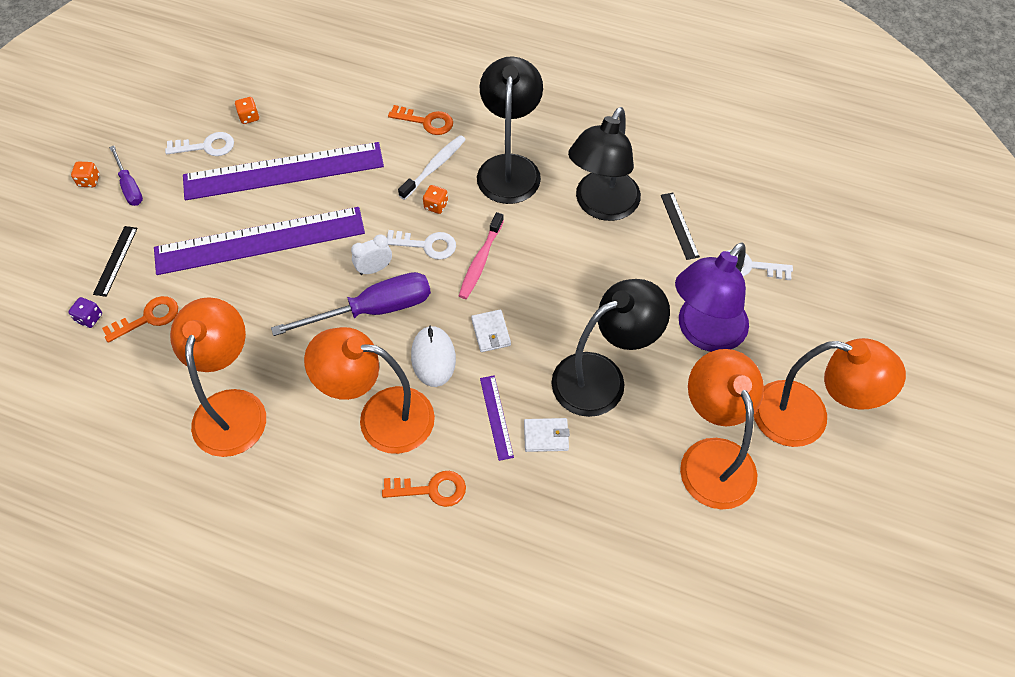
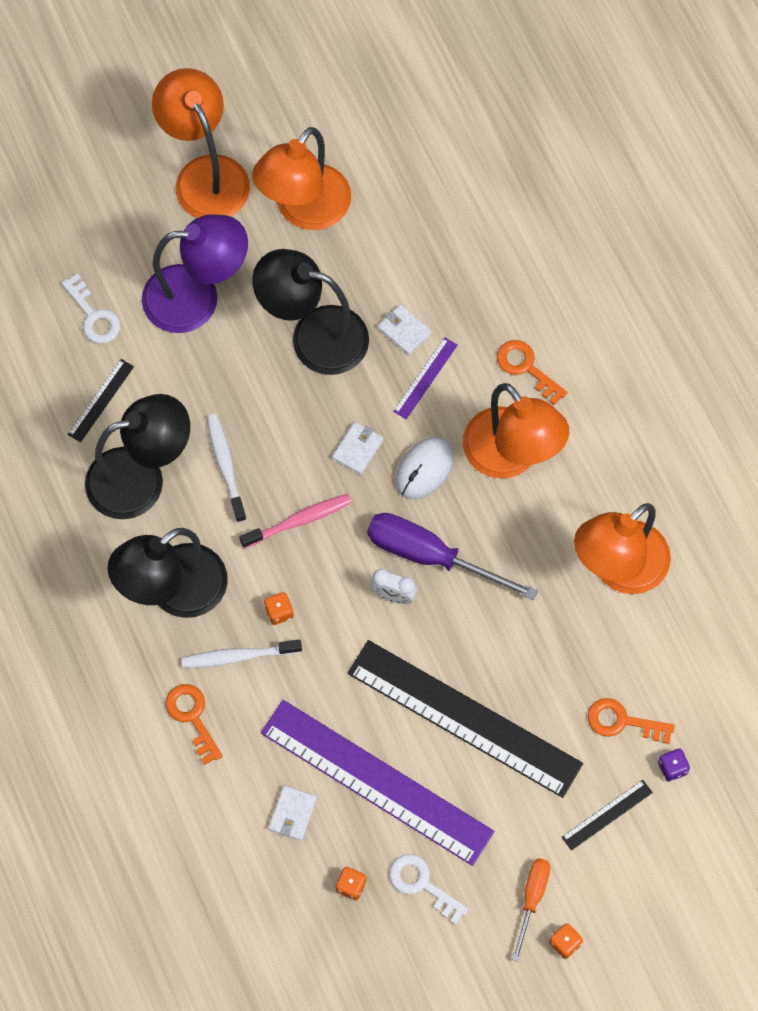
camera: 135 degrees left, 10 degrees up
(129, 186) = (532, 899): purple screwdriver -> orange screwdriver
(260, 240) = (464, 718): purple ruler -> black ruler
(318, 123) = (292, 814): none -> white wallet
(426, 245) = (327, 579): white key -> none
(561, 253) = (226, 466): none -> white toothbrush

